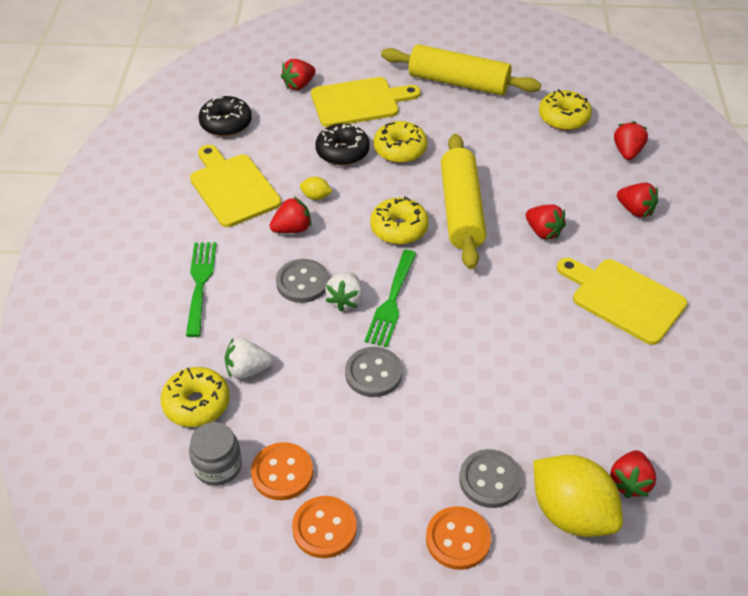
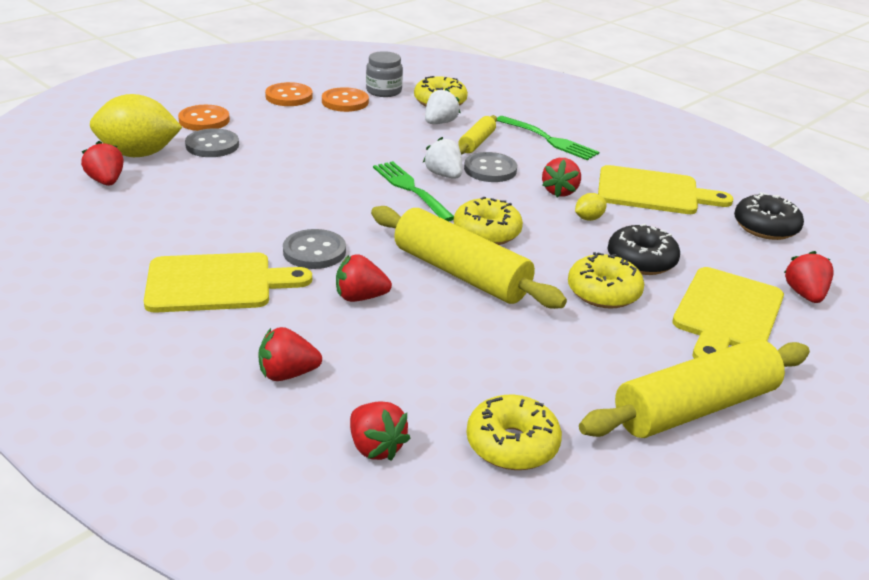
camera: 130 degrees right, 15 degrees down
(260, 320) = (477, 142): none -> yellow rolling pin
(373, 373) = (360, 153): grey button -> grey button (314, 251)

